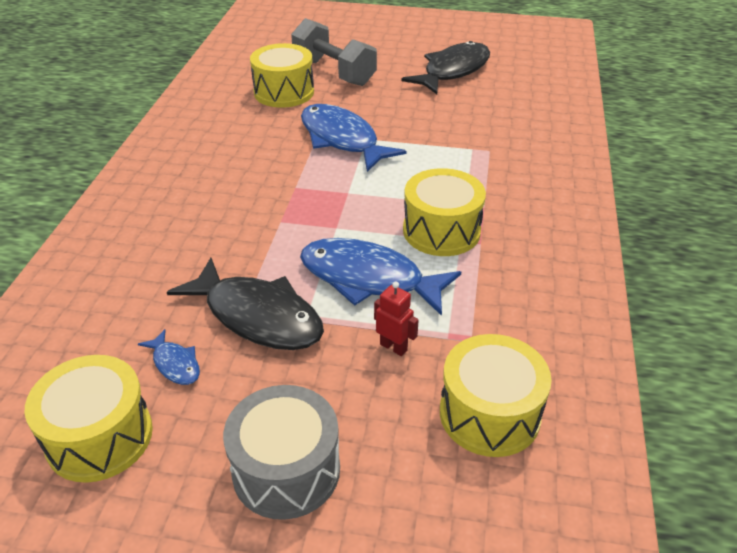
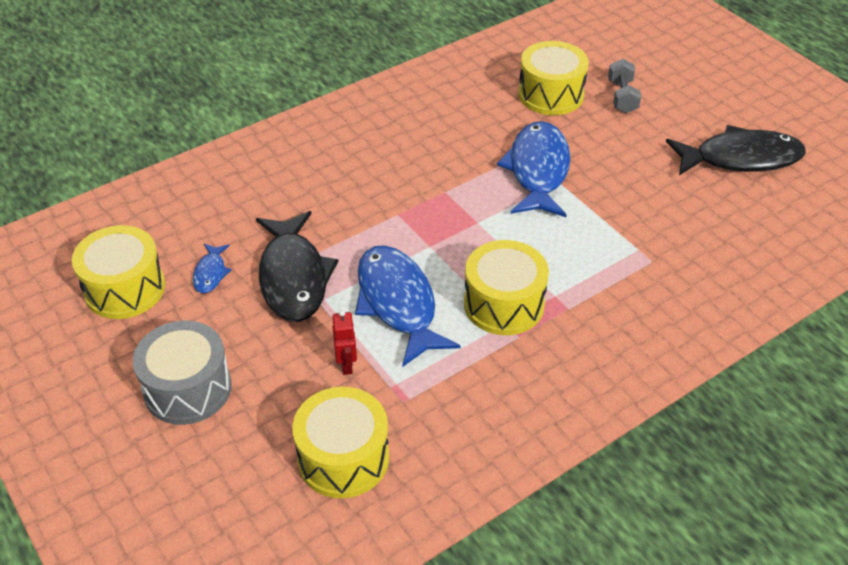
camera: 45 degrees right, 5 degrees up
(334, 72) = (622, 97): grey dumbbell -> grey dumbbell, size x0.56

